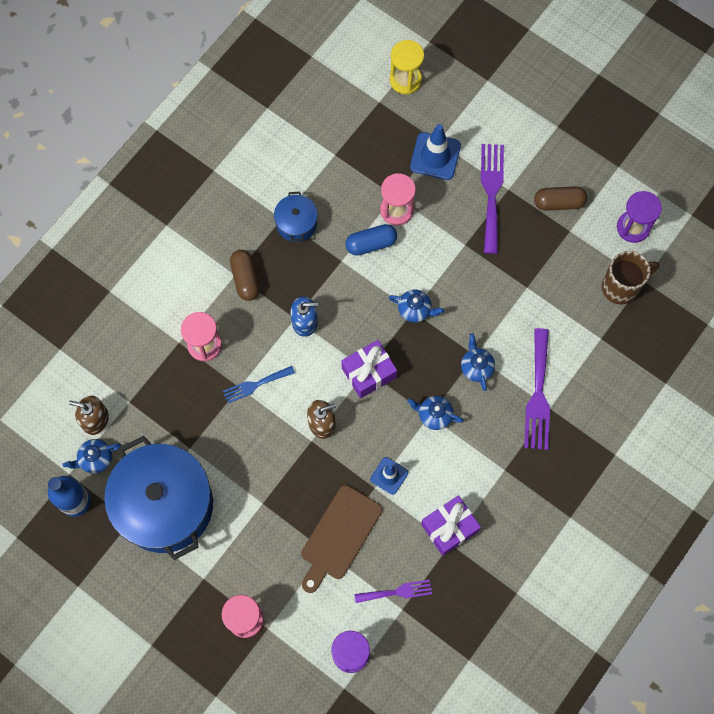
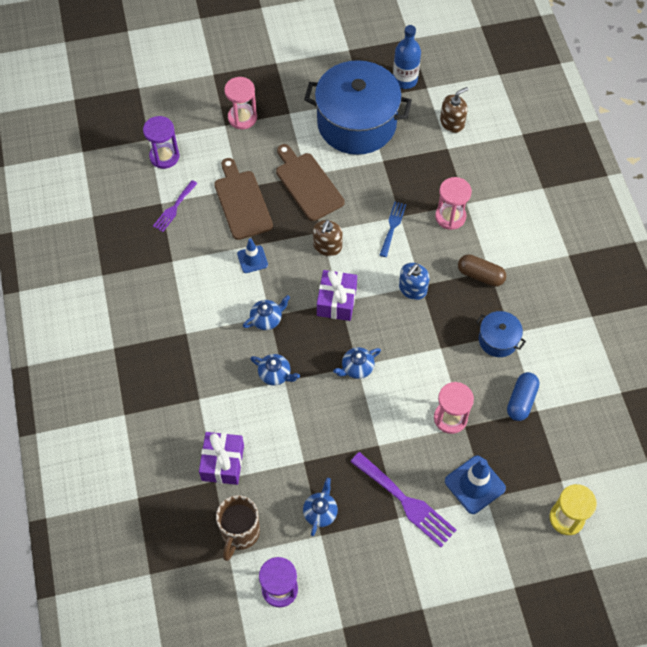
camera: 130 degrees right, 10 degrees down
(95, 459) = (424, 107): blue teapot -> blue teapot (320, 512)
(271, 493) = (308, 184): none -> brown cutting board
(371, 244) = (437, 378): blue capsule -> blue capsule (521, 401)
(449, 527) = (183, 268): purple gift -> purple gift (223, 463)
(538, 395) = (215, 399): purple fork -> none
(558, 202) = (352, 548): brown capsule -> none

